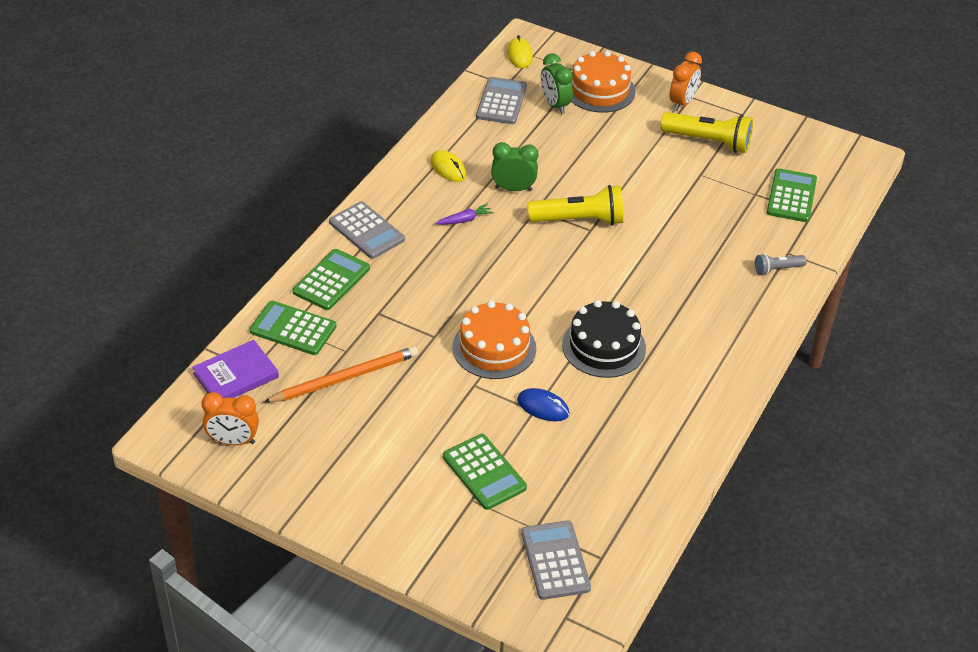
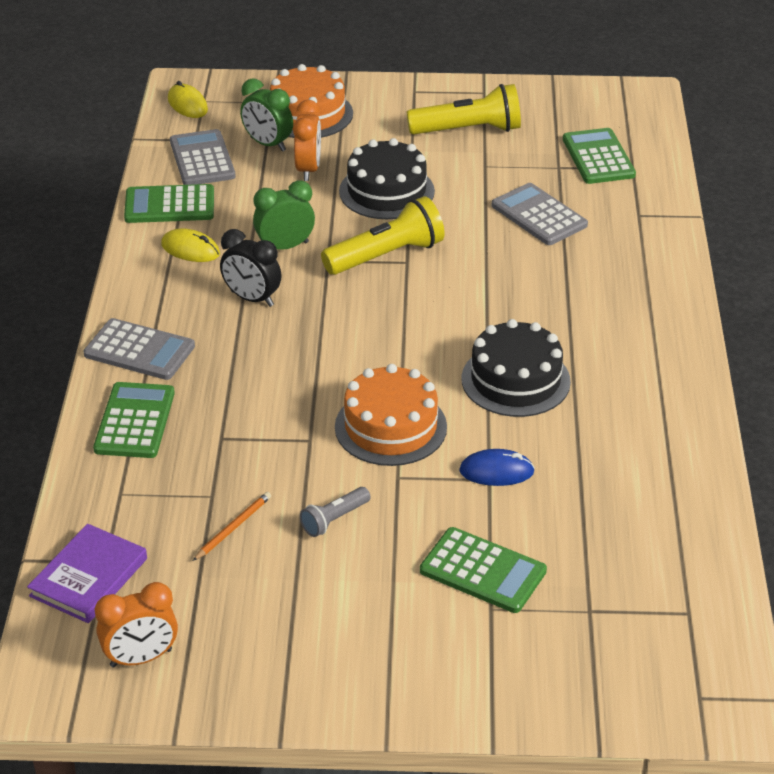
camera: 25 degrees left, 5 degrees down
(293, 329) = (125, 494): green calculator -> green calculator (169, 205)
(345, 378) = (233, 527): orange pencil -> orange pencil, size x0.50
(465, 220) = (252, 299): purple carrot -> black clock
(555, 560) = (640, 637): grey calculator -> grey calculator (539, 215)
(614, 170) = (386, 191): none -> black cake
(682, 102) = (409, 99): orange clock -> orange clock (308, 170)
(777, 269) = (641, 235): grey flashlight -> grey flashlight (334, 519)

